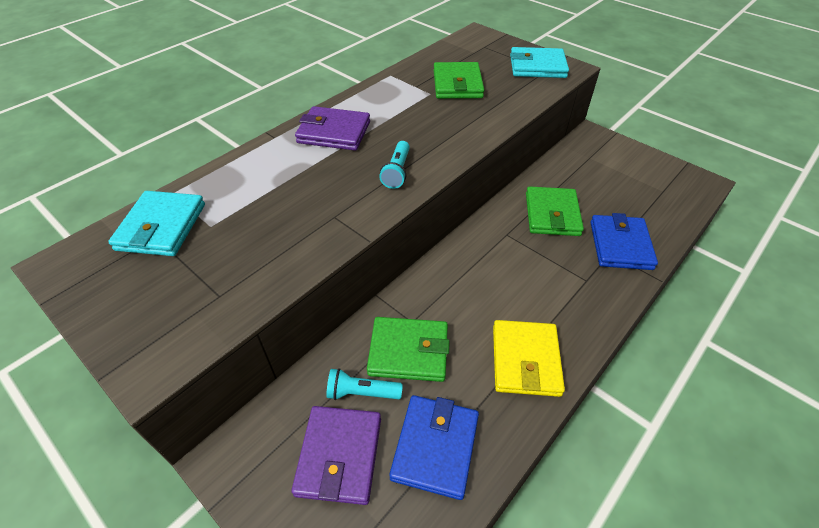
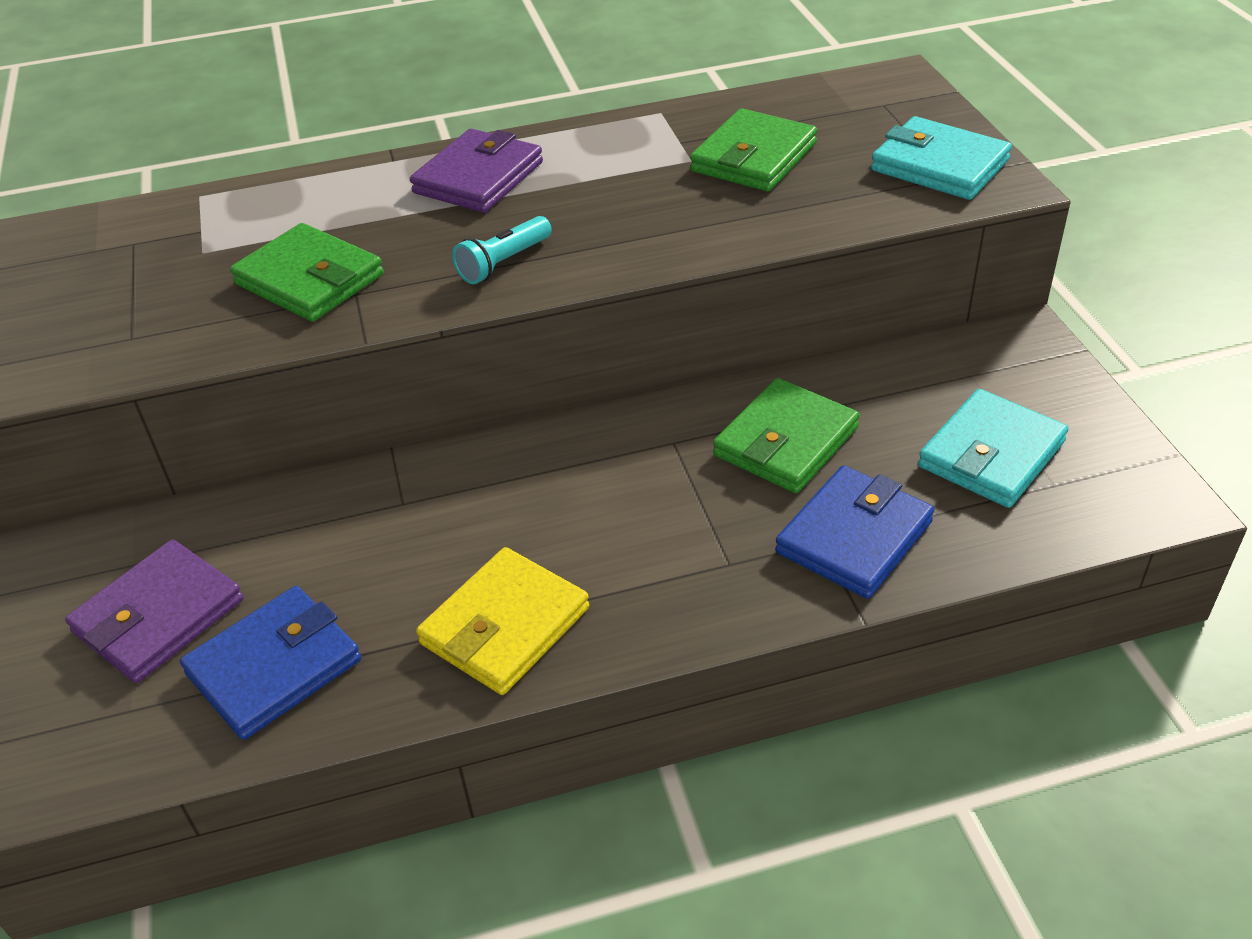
camera: 35 degrees right, 5 degrees down
(161, 227) = (150, 233): turquoise wallet -> turquoise wallet (991, 454)
(334, 132) = (478, 177): purple wallet -> purple wallet turned 75 degrees clockwise
(362, 392) = (253, 559): turquoise flashlight -> none
(408, 351) = (359, 538): green wallet -> green wallet (309, 279)

